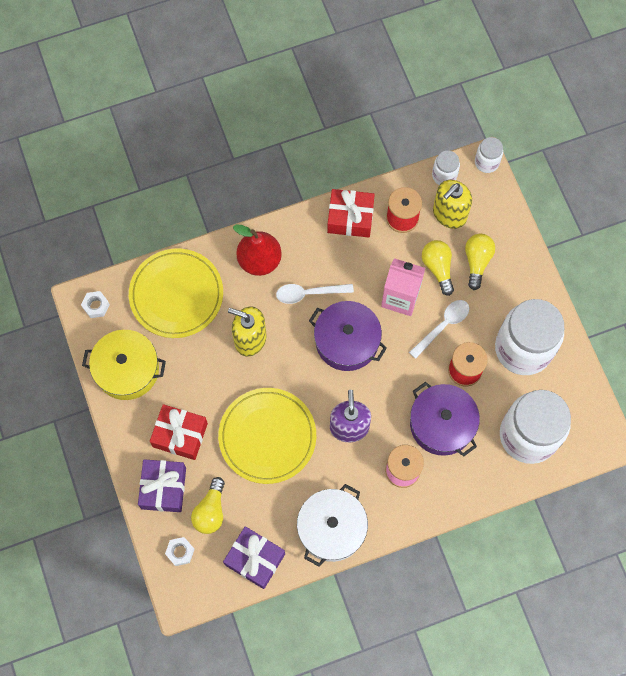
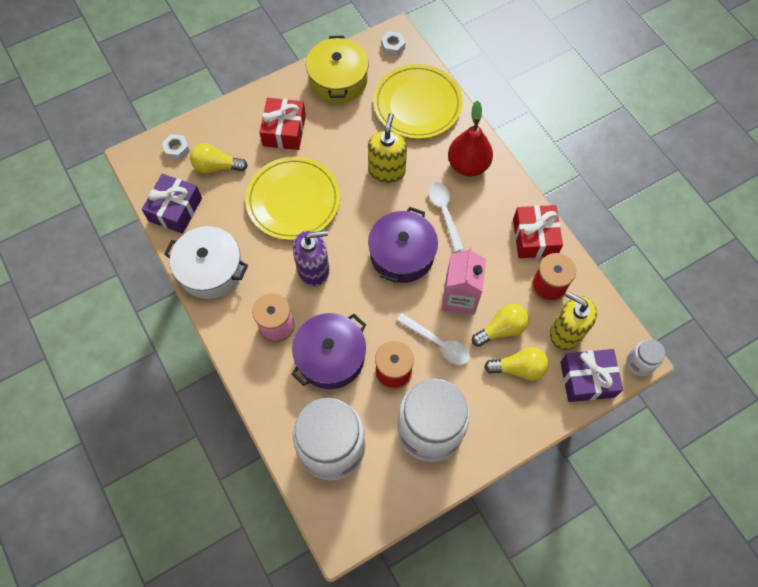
camera: 80 degrees right, 5 degrees down
(163, 488) = (233, 127): purple gift -> purple gift (587, 379)
(444, 175) = (609, 321): white jar -> none

